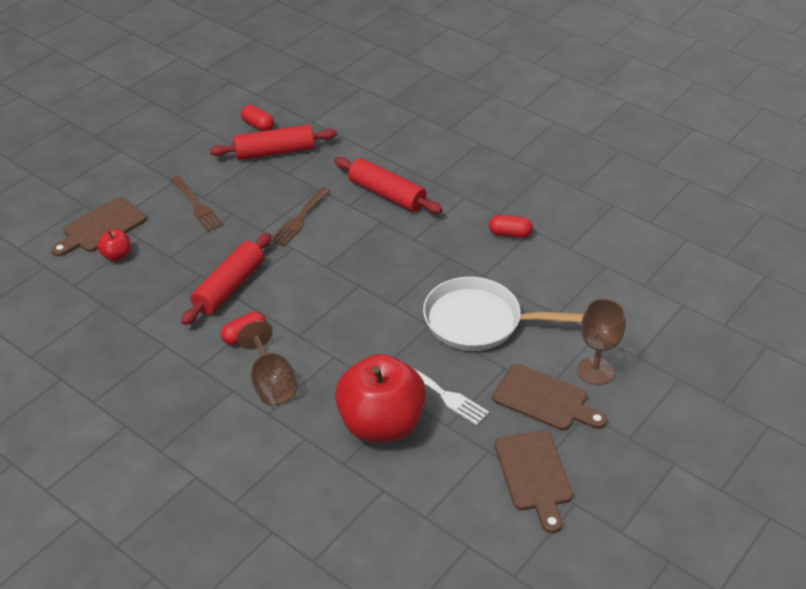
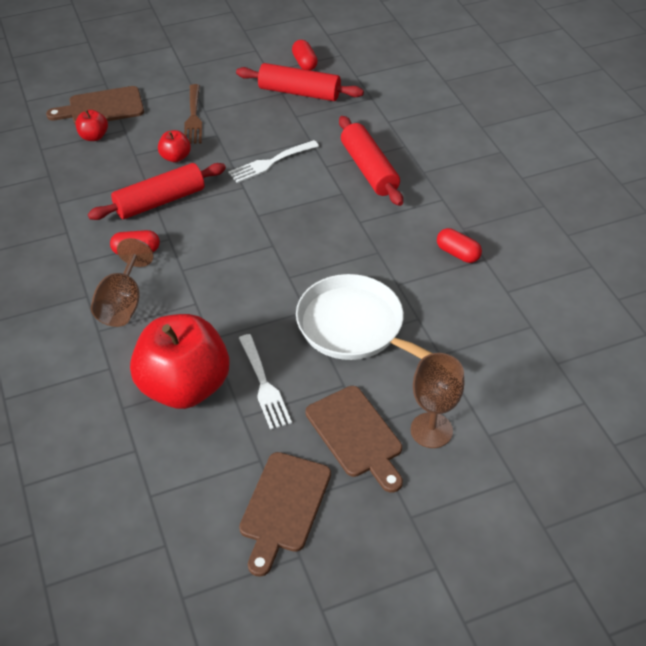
camera: 30 degrees right, 5 degrees up
(210, 245) = (175, 157): none -> red apple
(299, 219) = (270, 163): brown fork -> white fork

